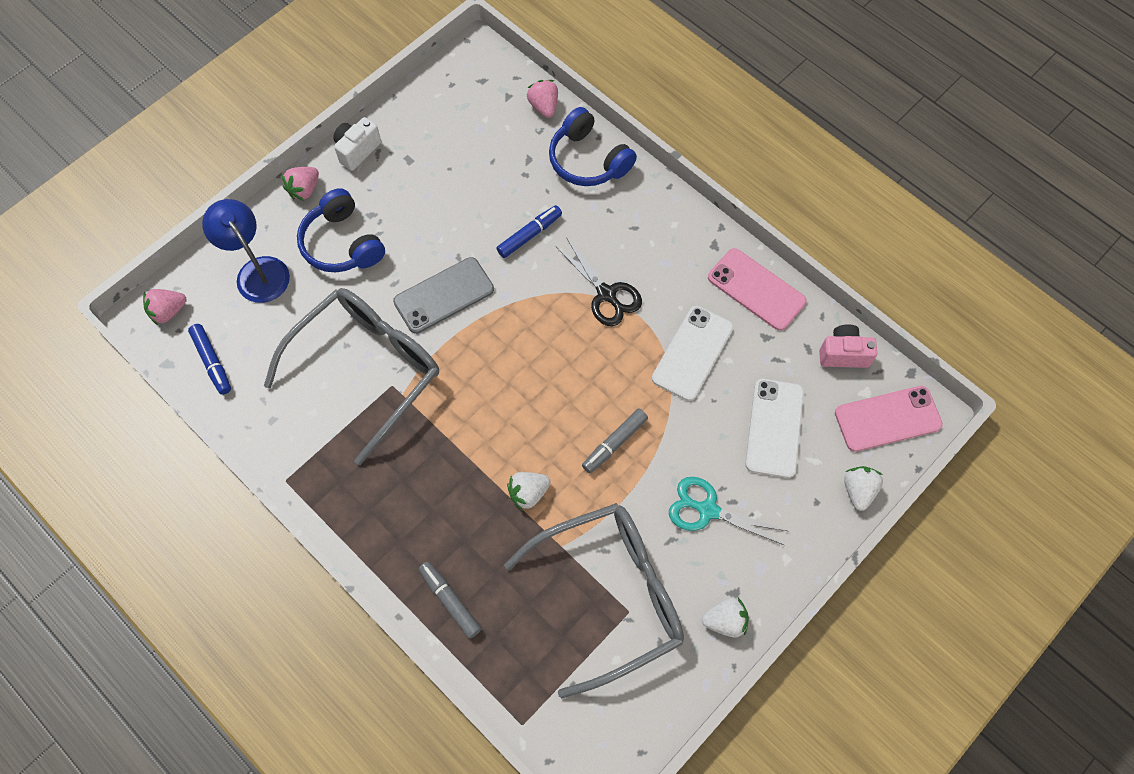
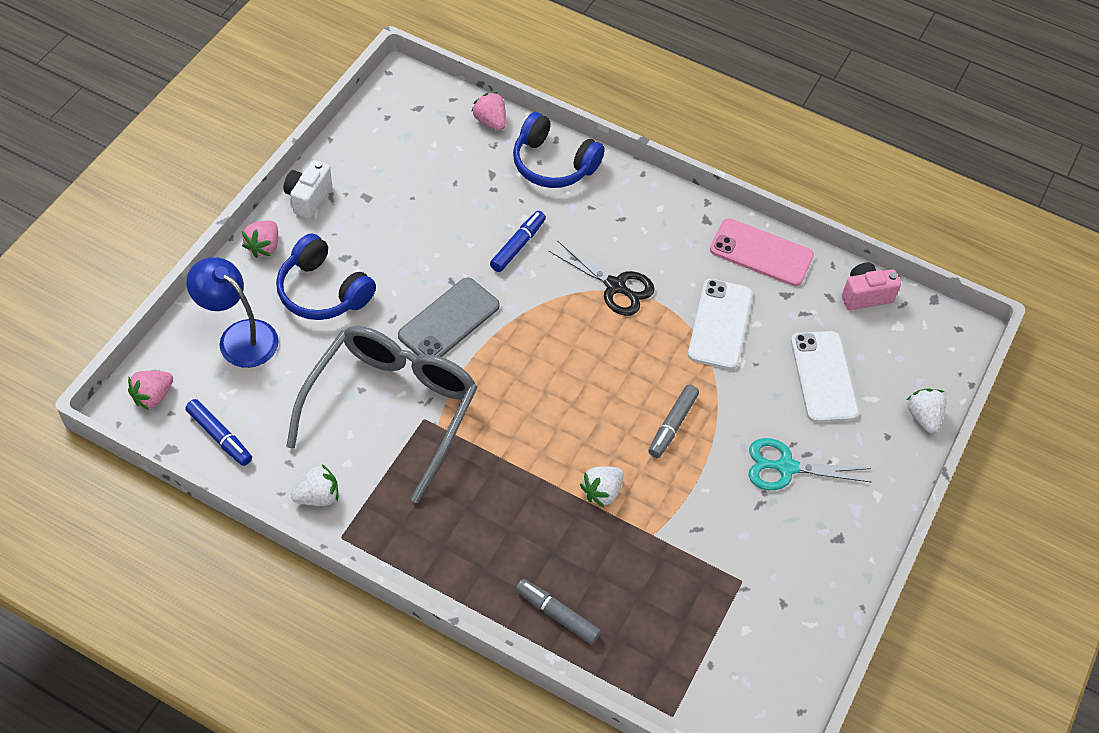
camera: 20 degrees left, 10 degrees down
(610, 595) = (718, 570): grey glasses -> none
(725, 621) = (839, 567): white strawberry -> white strawberry (318, 496)
(887, 419) = (927, 345): pink phone -> none

